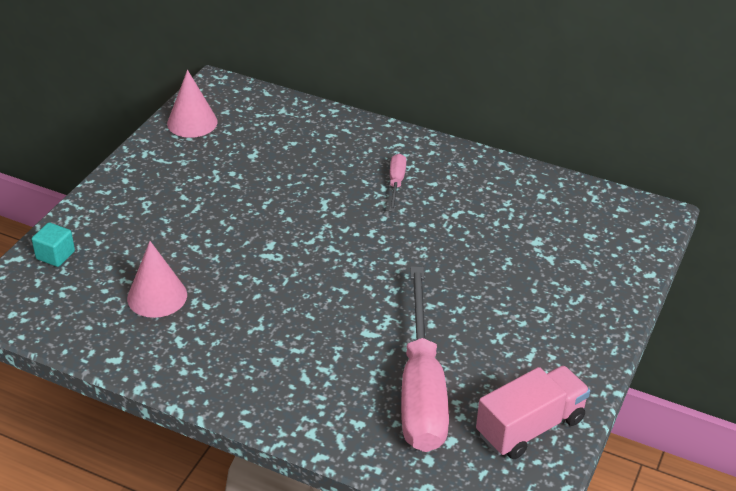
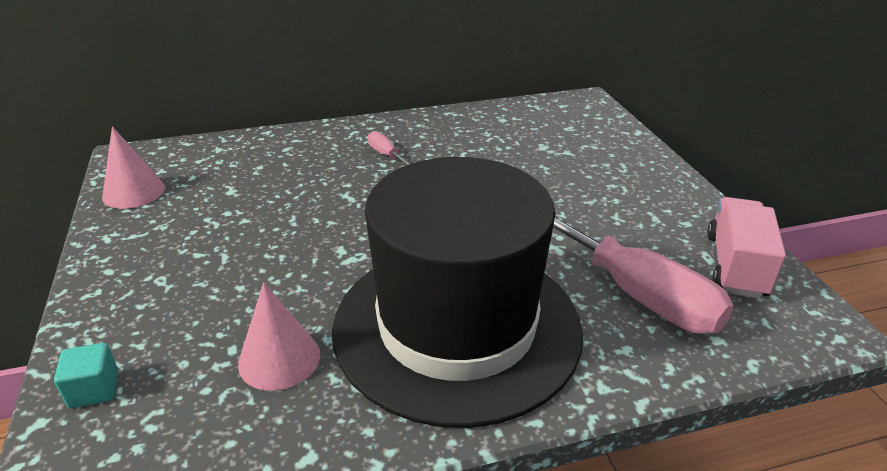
camera: 40 degrees left, 5 degrees down
(275, 341) = (457, 326): none -> black hat

